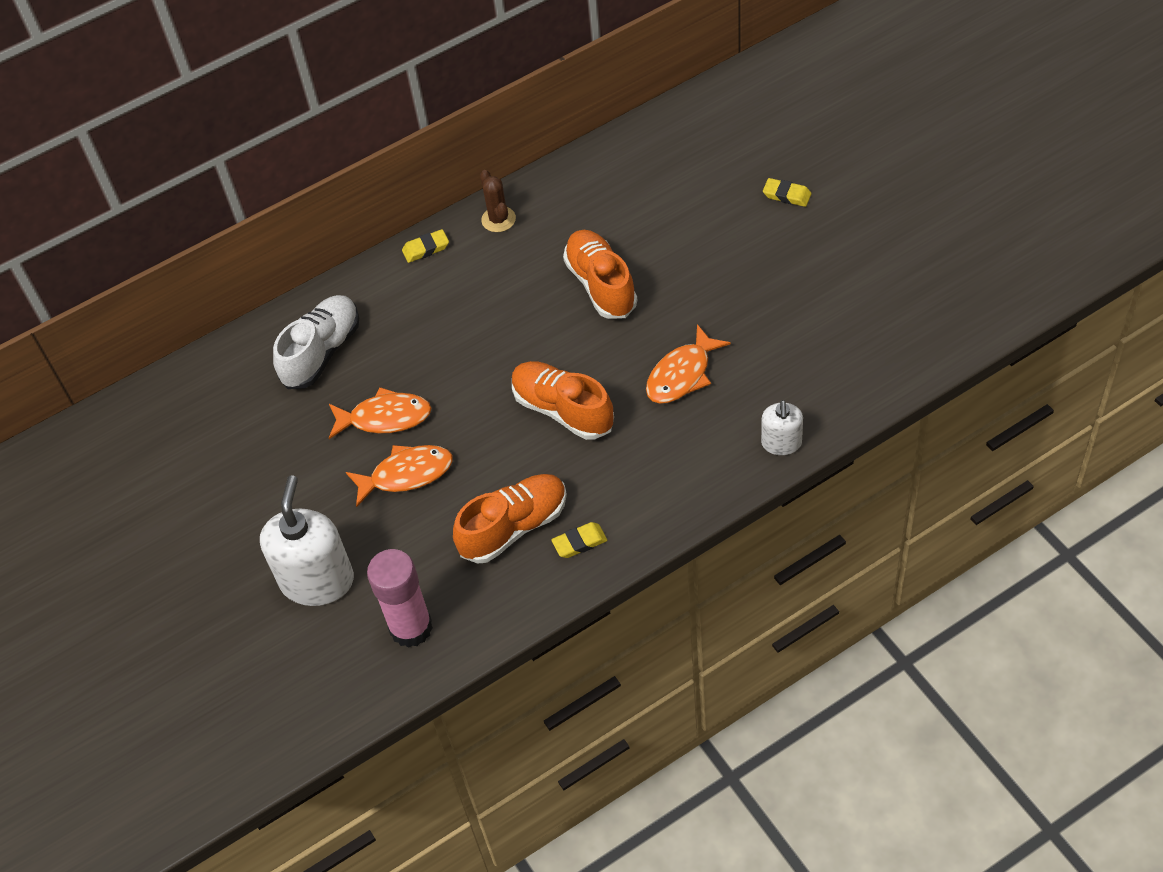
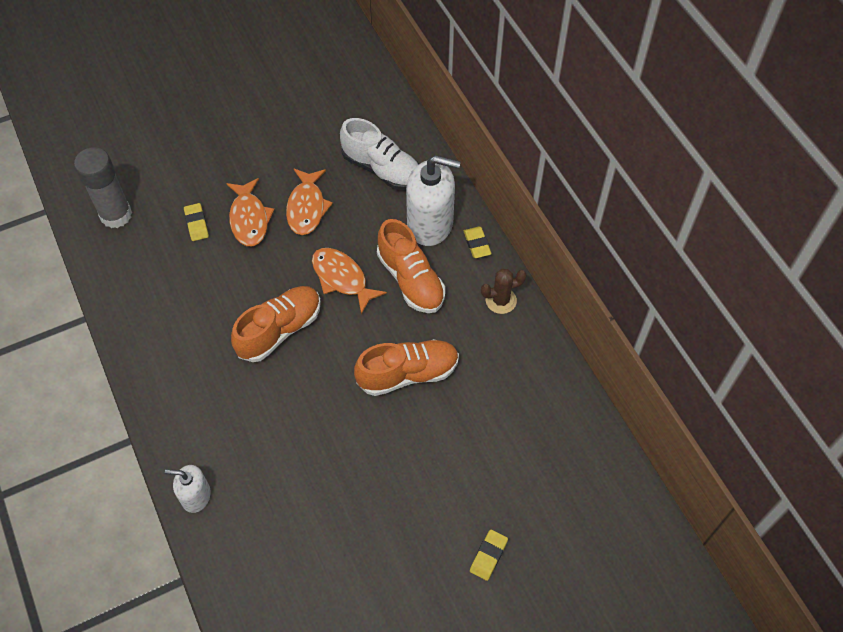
camera: 90 degrees right, 5 degrees up
(317, 580) = (175, 161): white soap dispenser -> white soap dispenser (430, 224)
(411, 628) = (116, 215): pink glue stick -> grey glue stick
(514, 527) = (178, 286): orange shoe -> orange shoe (411, 280)
(579, 542) = (149, 329): yellow eraser -> yellow eraser (196, 224)
(682, 374) = (291, 426): orange fish -> orange fish (342, 278)

